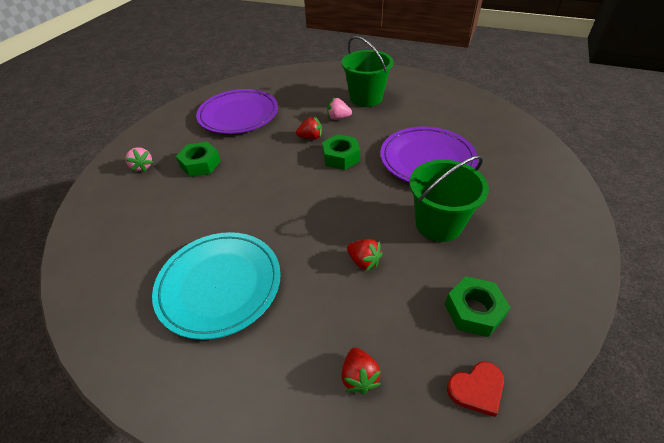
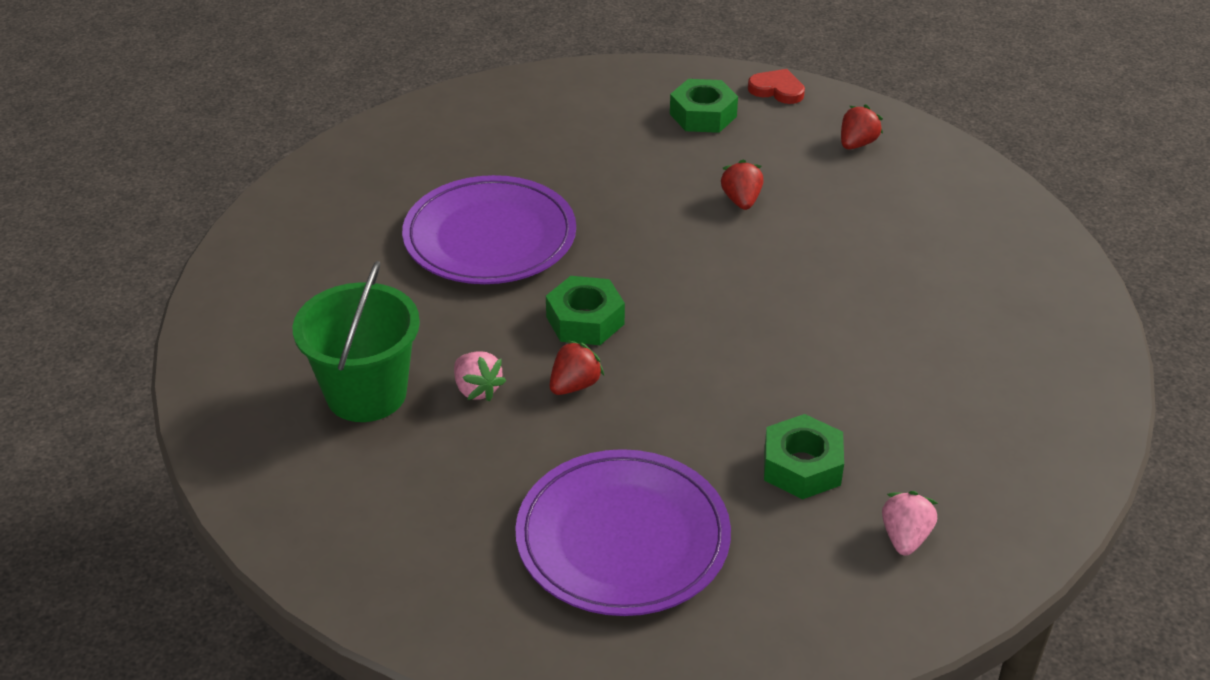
camera: 135 degrees left, 5 degrees down
(219, 285) = (919, 278): turquoise plate -> none
(311, 137) = (574, 385): red strawberry -> red strawberry turned 90 degrees clockwise
(438, 224) = (613, 177): green bucket -> none

